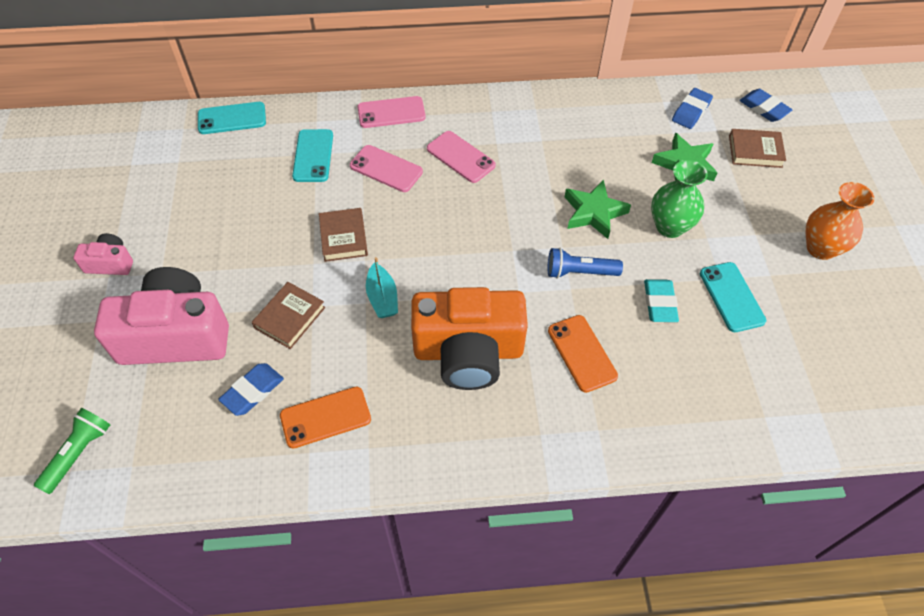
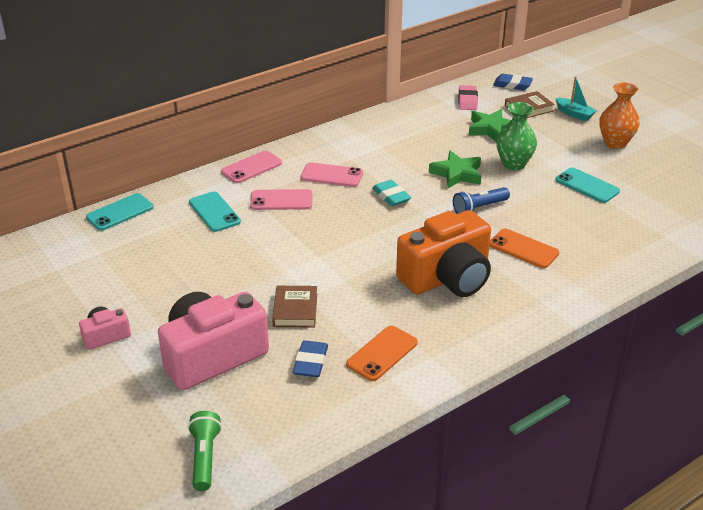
camera: 30 degrees left, 20 degrees down
(343, 237) = (289, 250): brown book -> none
(382, 298) = (355, 272): turquoise boat -> turquoise boat (574, 114)
(659, 303) = (546, 205): turquoise eraser -> turquoise eraser (391, 196)
(691, 111) = (467, 100): blue eraser -> pink eraser

